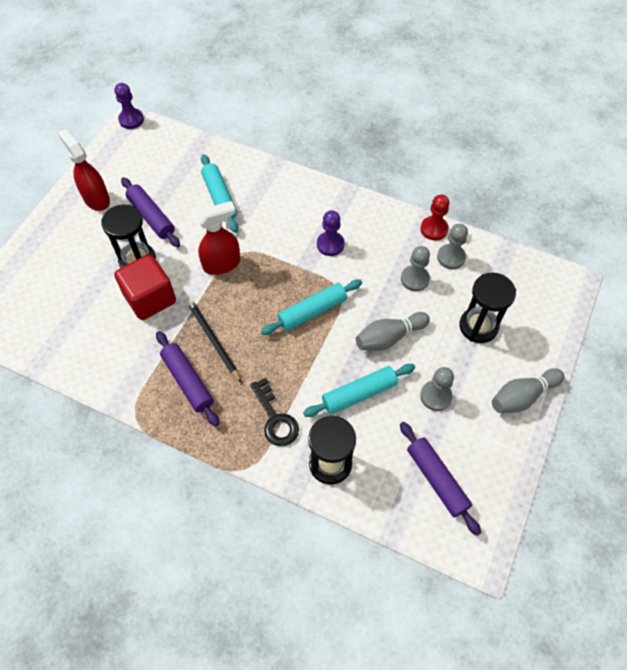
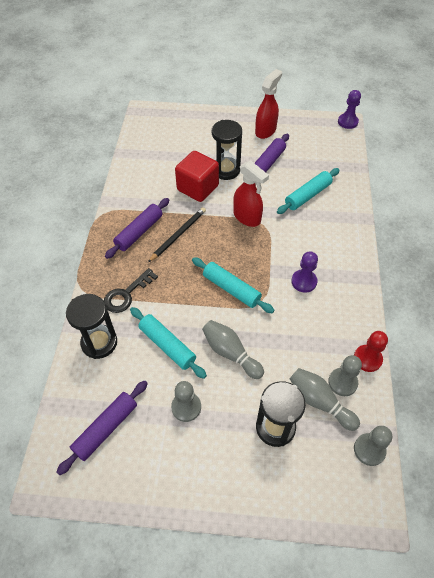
camera: 70 degrees right, 5 degrees down
(415, 279) = (301, 357): grey pawn -> grey pawn (369, 450)
(522, 396) = (213, 488): grey bowling pin -> grey bowling pin (319, 402)

